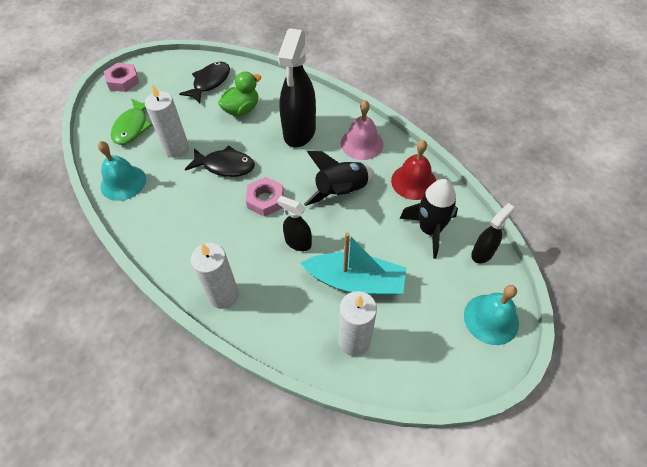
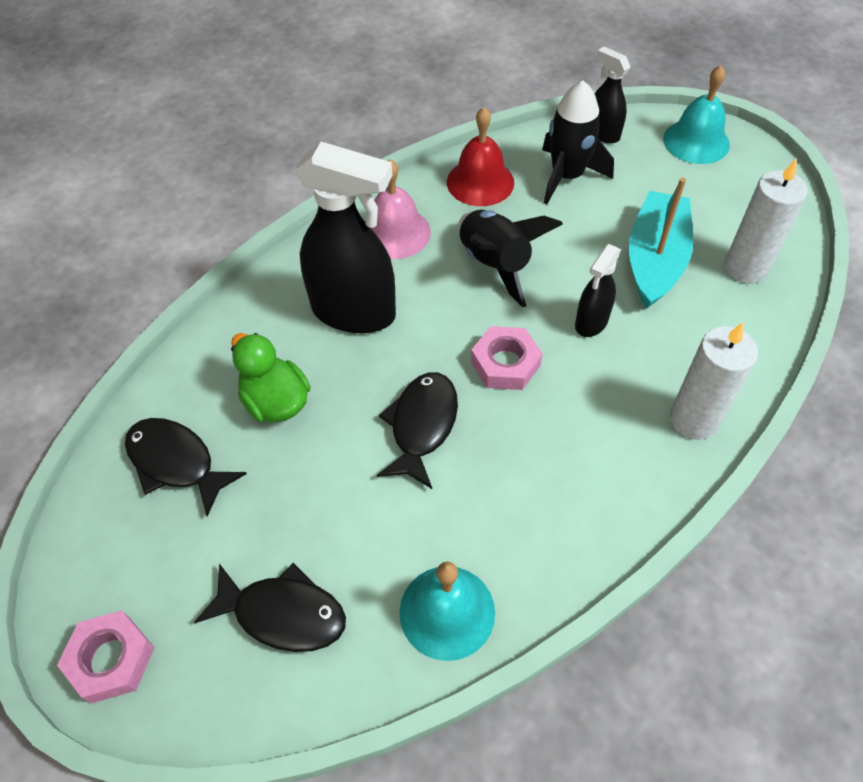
camera: 85 degrees left, 0 degrees up
(132, 127) = (283, 613): green fish -> black fish
(176, 149) = (365, 514): white candle -> none

